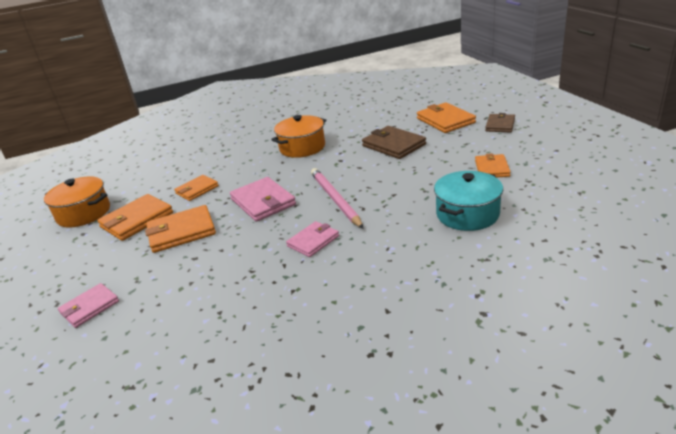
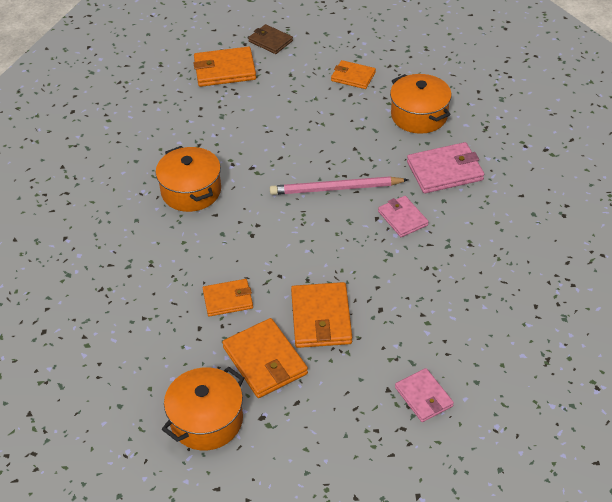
camera: 75 degrees left, 15 degrees up
(197, 190) = (228, 299): orange wallet -> orange wallet turned 75 degrees counterclockwise
(263, 202) = (302, 243): pink wallet -> pink wallet (445, 171)
(393, 145) = (251, 121): brown wallet -> none
(467, 214) = (419, 115): turquoise pot -> orange pot

